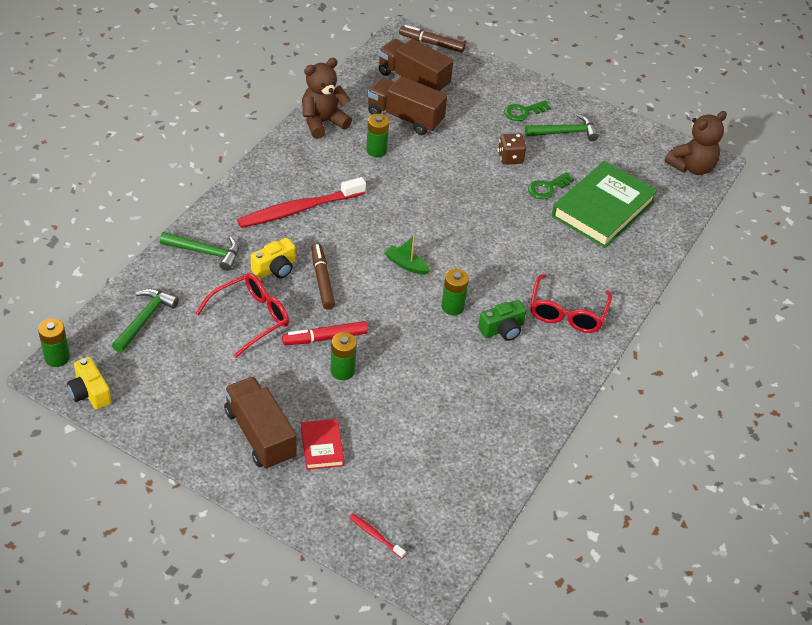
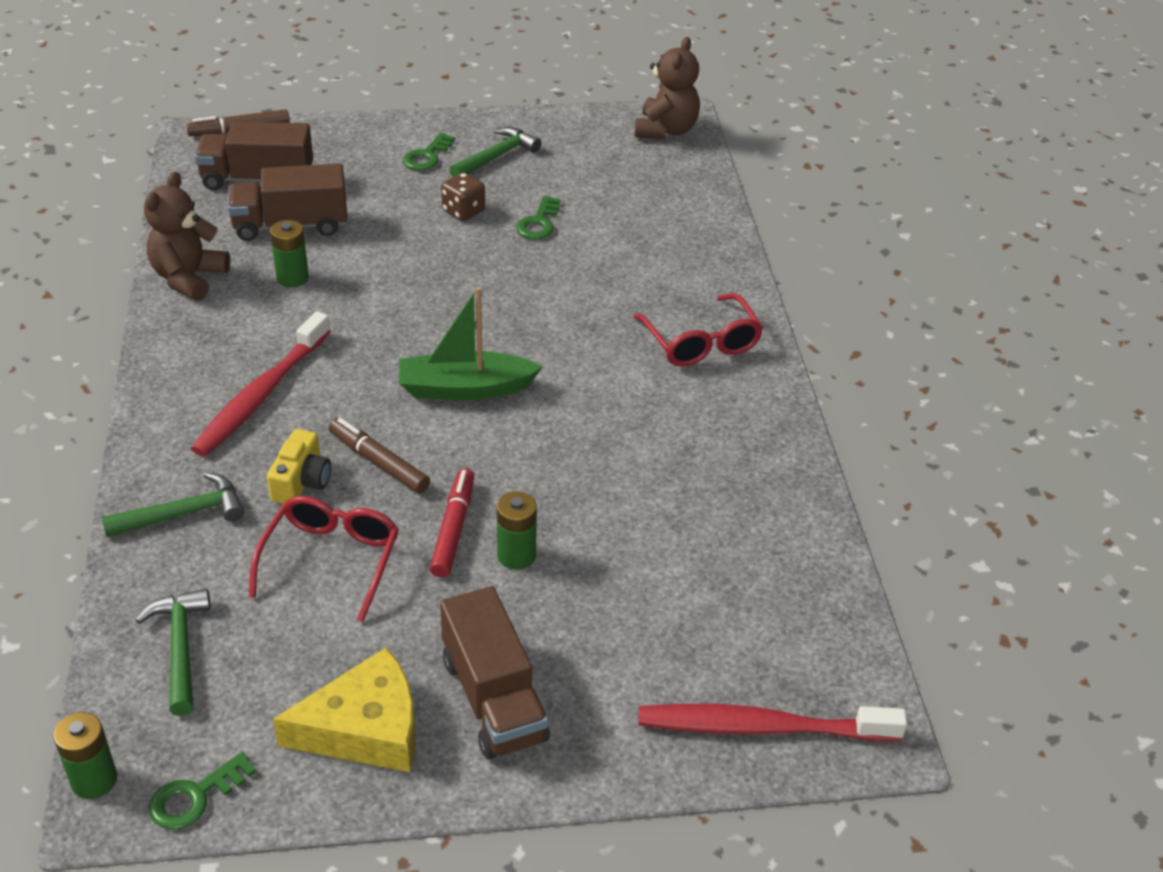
camera: 35 degrees left, 5 degrees down
(90, 392) = (195, 797): yellow camera -> green key
(189, 410) = (365, 729): none -> yellow cheese
(260, 435) = (493, 699): brown truck -> brown truck turned 135 degrees counterclockwise
(322, 446) = (586, 662): red book -> none
(325, 338) = (453, 529): red marker -> red marker turned 150 degrees clockwise
(375, 535) = (762, 727): red toothbrush -> red toothbrush, size x2.35
(406, 265) = (465, 388): green boat -> green boat, size x1.86
(452, 307) = (569, 406): green battery -> none
(502, 329) = (651, 399): green camera -> none
(603, 209) = (621, 215): green book -> none

